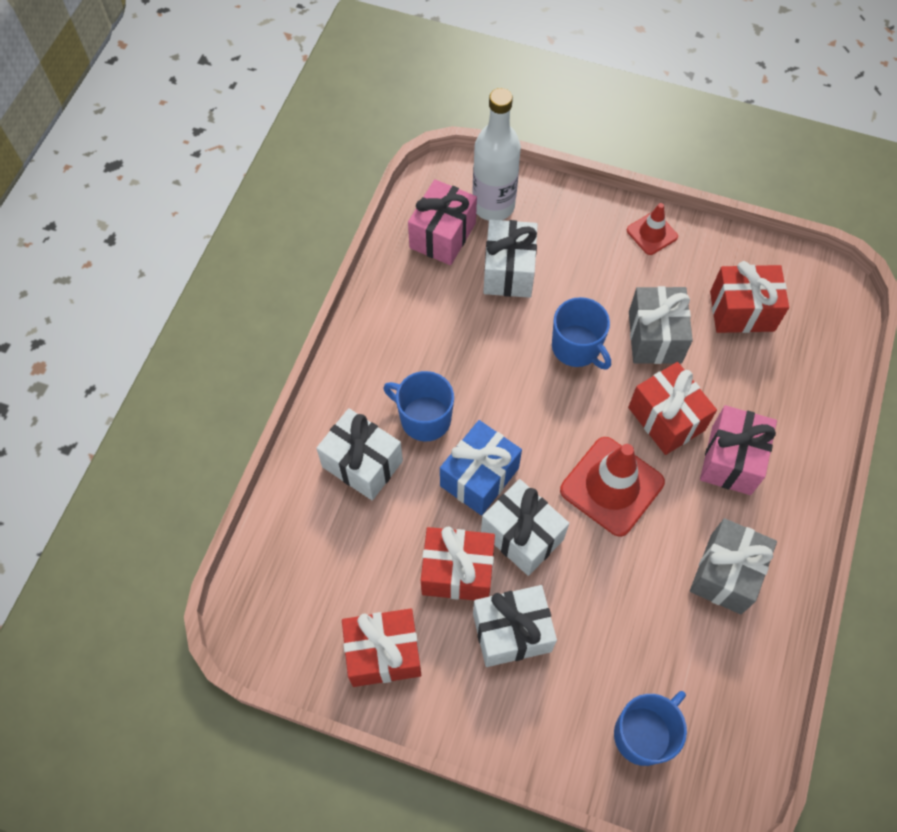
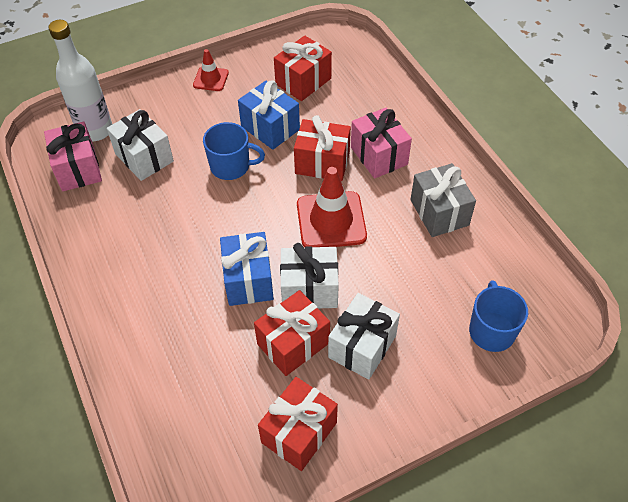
camera: 45 degrees left, 10 degrees down
(362, 464) = (163, 336): white gift -> none
(424, 418) = (177, 277): blue mug -> none
(655, 337) = (270, 128): grey gift -> blue gift

